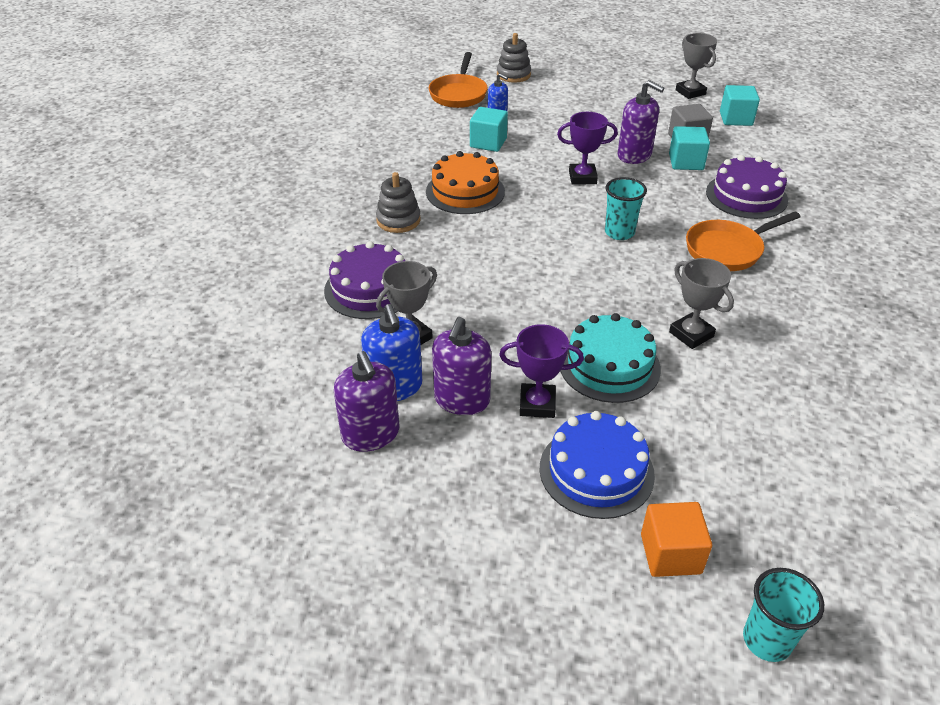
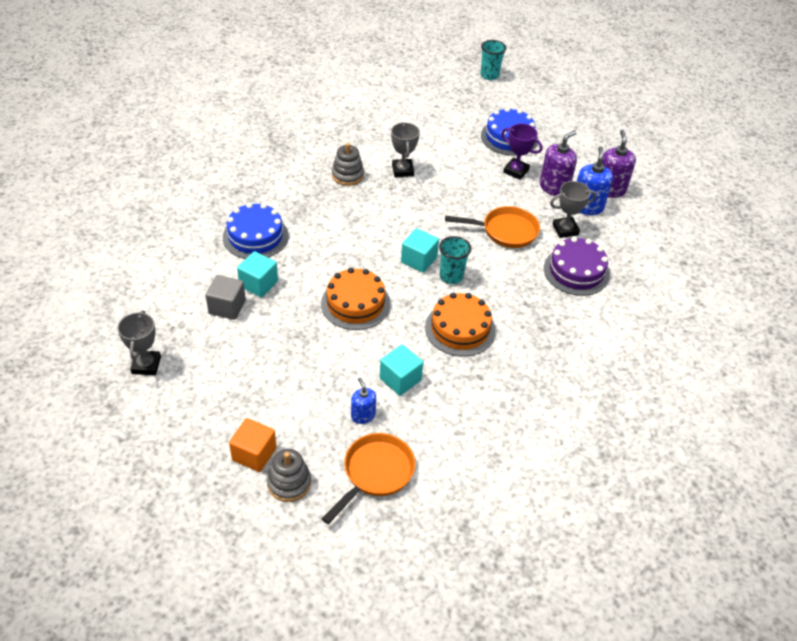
camera: 155 degrees left, 5 degrees up
(398, 220) = (529, 321): grey stacking toy -> grey stacking toy (347, 175)
(582, 177) = (355, 303): purple trophy -> orange cake
(609, 365) = (463, 173): turquoise cake -> none
(619, 232) = (377, 245): turquoise cup -> turquoise cup (451, 276)
(634, 155) = (290, 309): purple soap dispenser -> none
(670, 554) = (502, 104): orange cube -> orange cube (254, 454)
(727, 250) = (321, 205): orange pan -> orange pan (505, 231)
(736, 119) = (155, 312): turquoise cube -> turquoise cube (419, 260)
(746, 196) = (255, 236): purple cake -> blue cake

